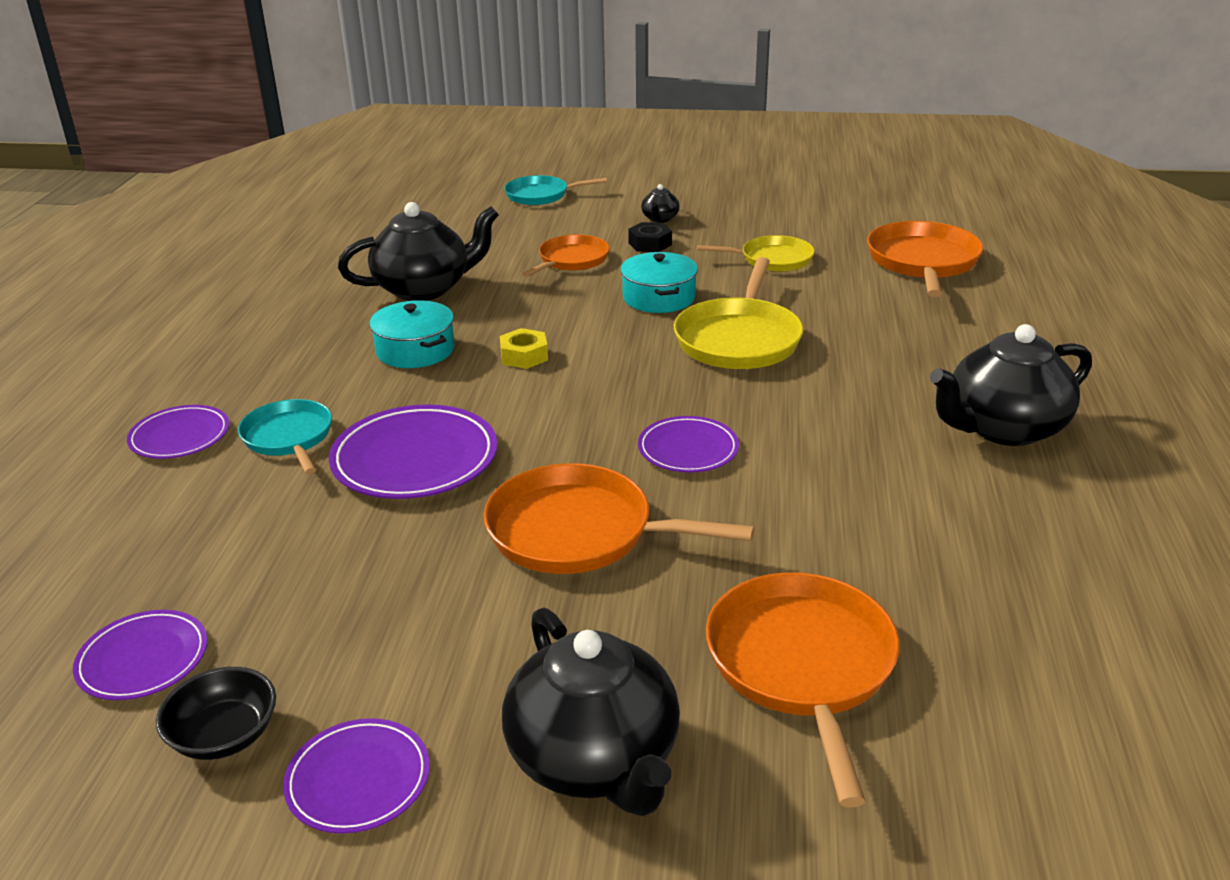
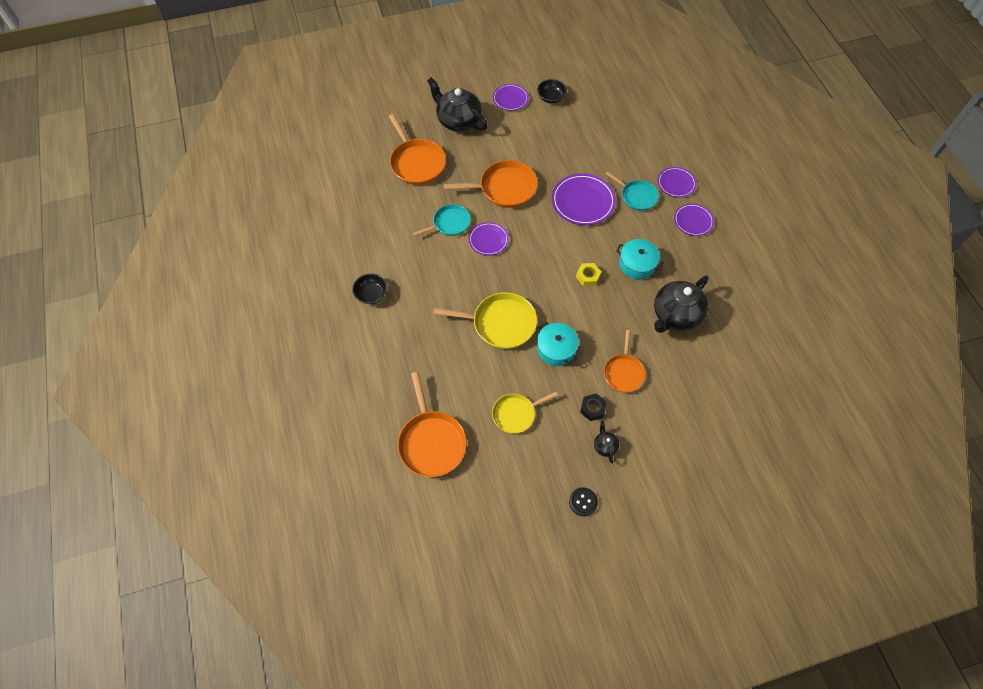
camera: 155 degrees right, 30 degrees up
(143, 659) = (592, 107): purple plate -> purple plate (693, 221)
(540, 195) = (699, 454): turquoise pan -> turquoise pan (449, 223)
(725, 195) = (583, 502): none -> black button
(739, 339) = (500, 323): yellow pan -> yellow pan turned 105 degrees clockwise
(1003, 429) = (371, 294): black teapot -> black bowl

